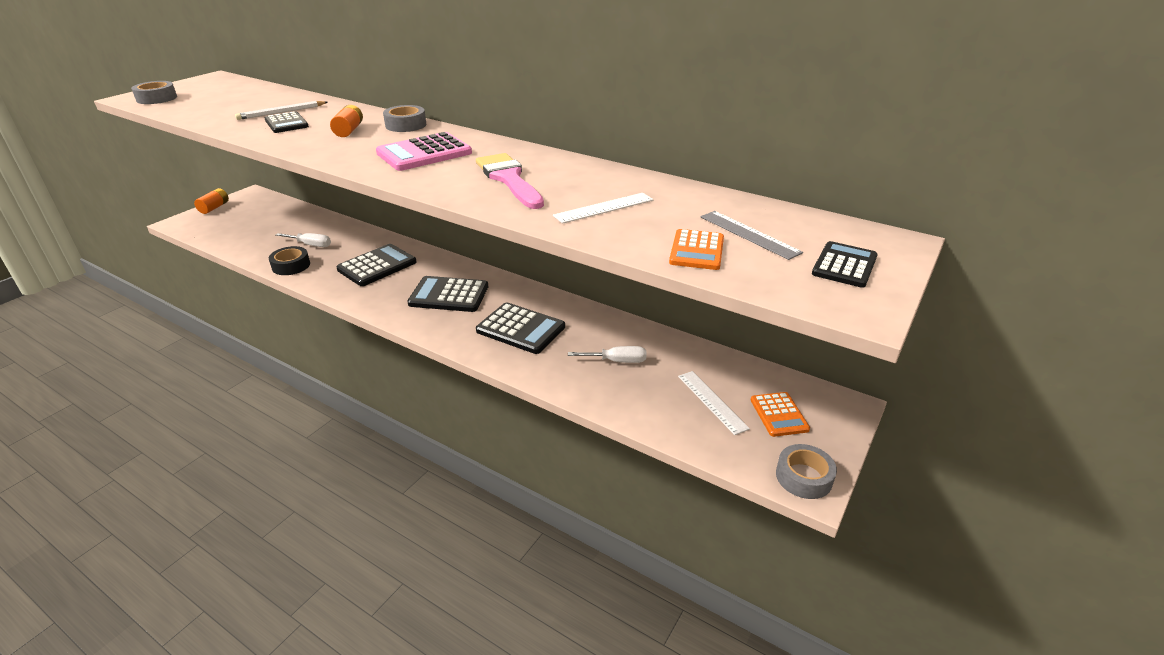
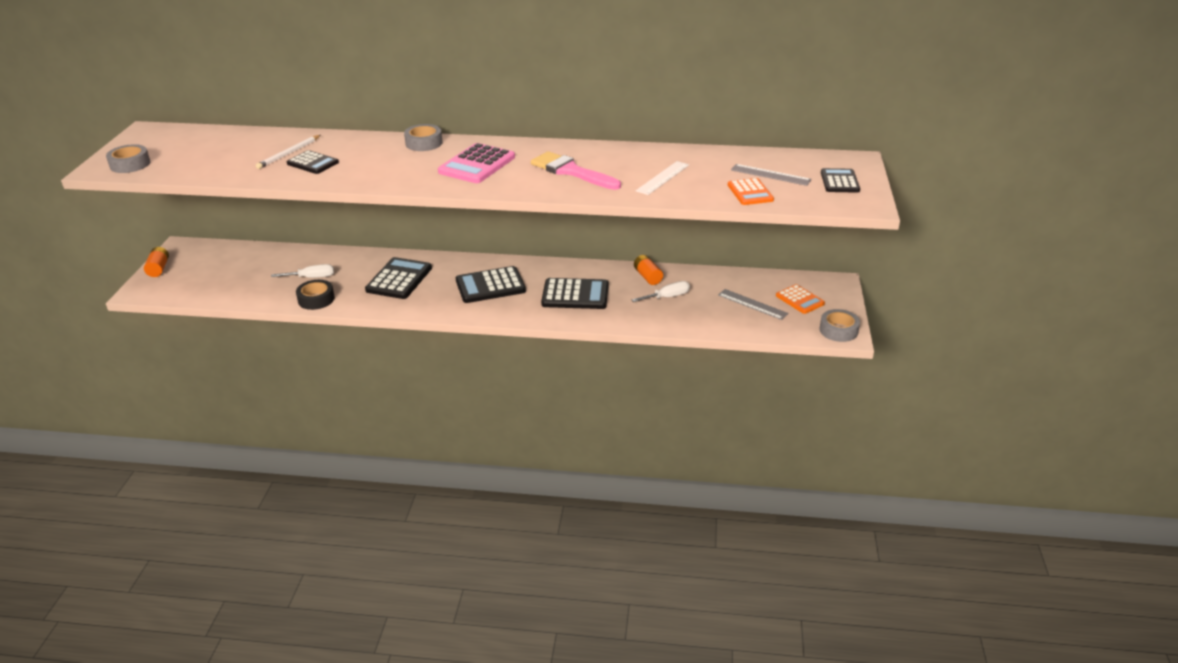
camera: 25 degrees left, 0 degrees up
(349, 130) = (382, 158): orange battery -> orange battery (648, 277)
(712, 401) = (752, 304): white ruler -> grey ruler

